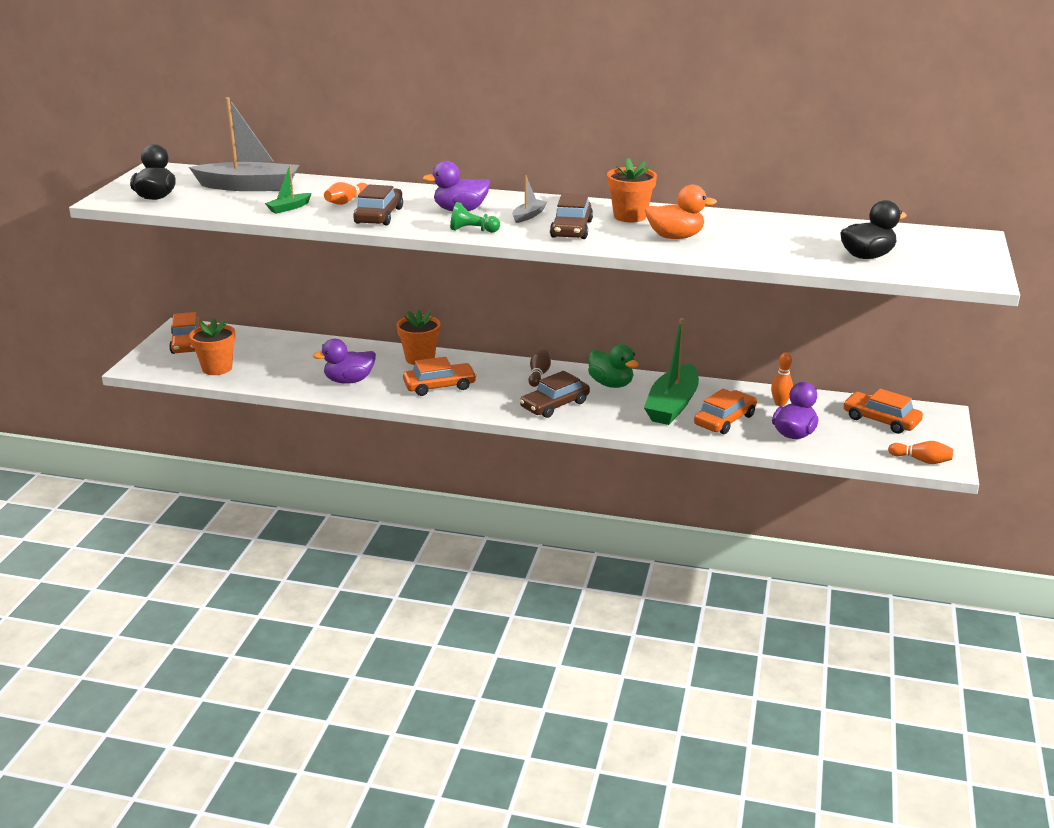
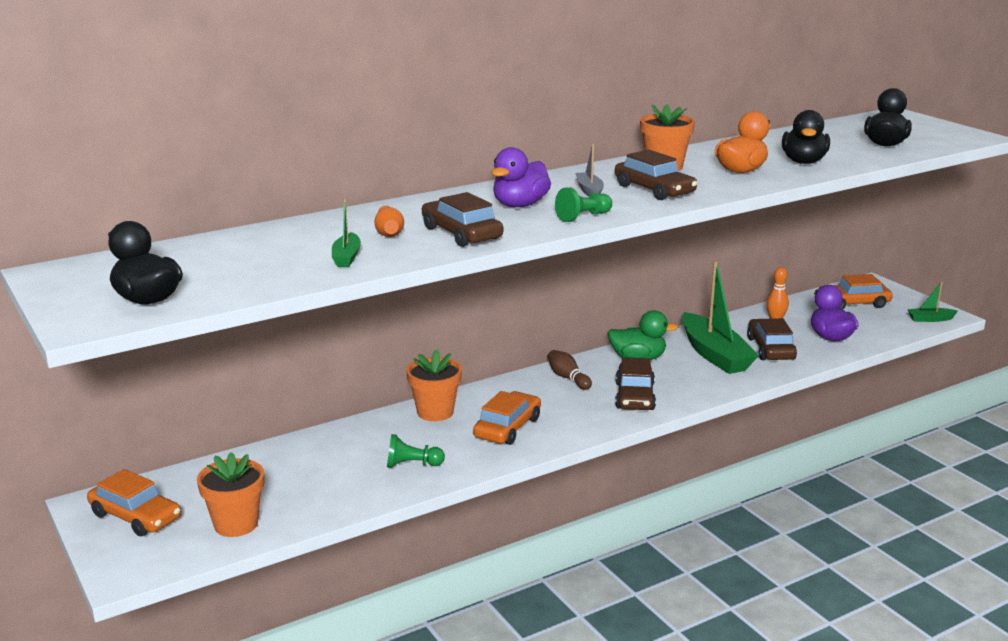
camera: 45 degrees left, 5 degrees down
(249, 187) = (235, 253): grey boat -> none
(349, 380) = (412, 465): purple duck -> green pawn
(725, 420) = (770, 349): orange car -> brown car
(745, 247) = (803, 162): none -> black duck
(921, 460) = (930, 319): orange bowling pin -> green boat

